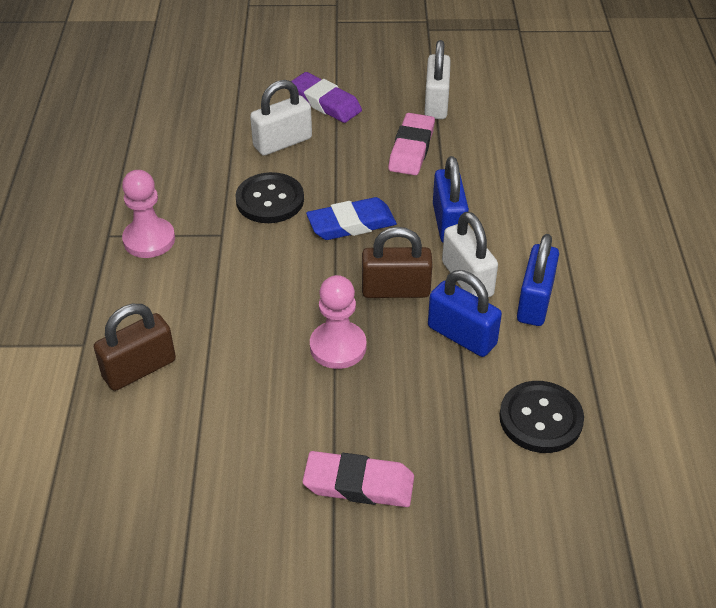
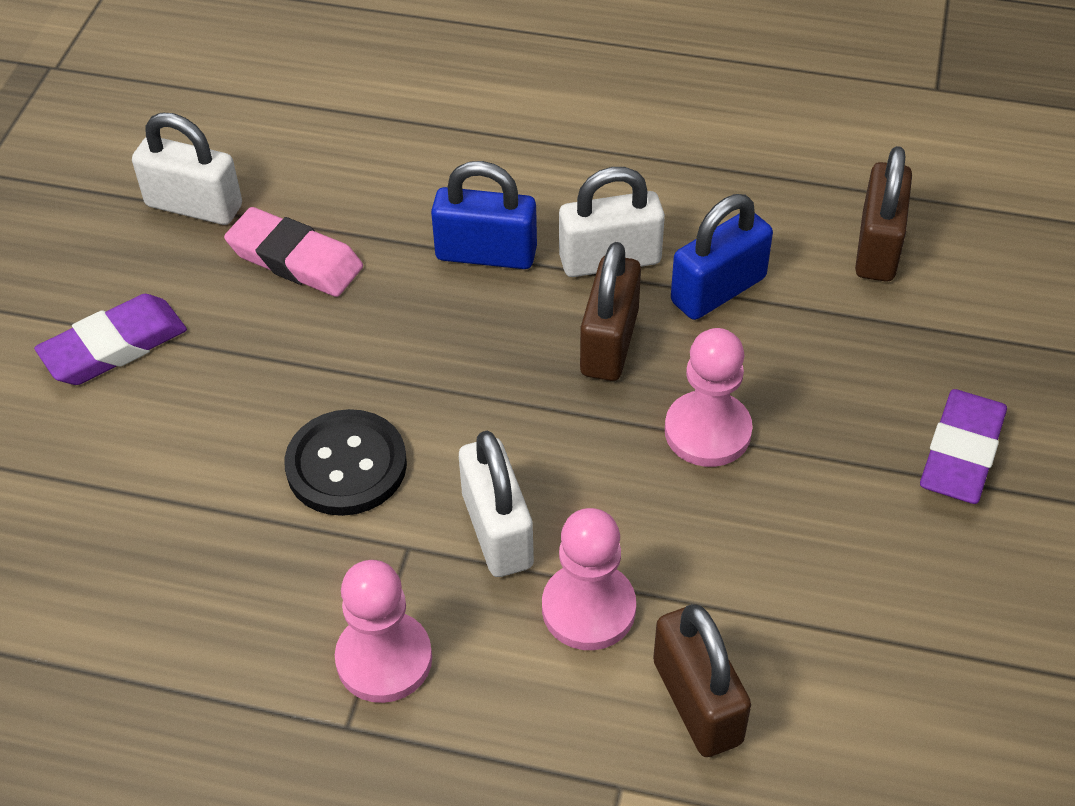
camera: 75 degrees left, 5 degrees up
(194, 313) = (588, 608): none -> pink pawn
(282, 142) = (198, 424): white padlock -> white padlock (497, 530)
(351, 224) = (446, 367): blue eraser -> none
(359, 484) = (961, 453): pink eraser -> purple eraser
(534, 302) = (674, 202): blue padlock -> none
(540, 419) = (877, 247): black button -> brown padlock

